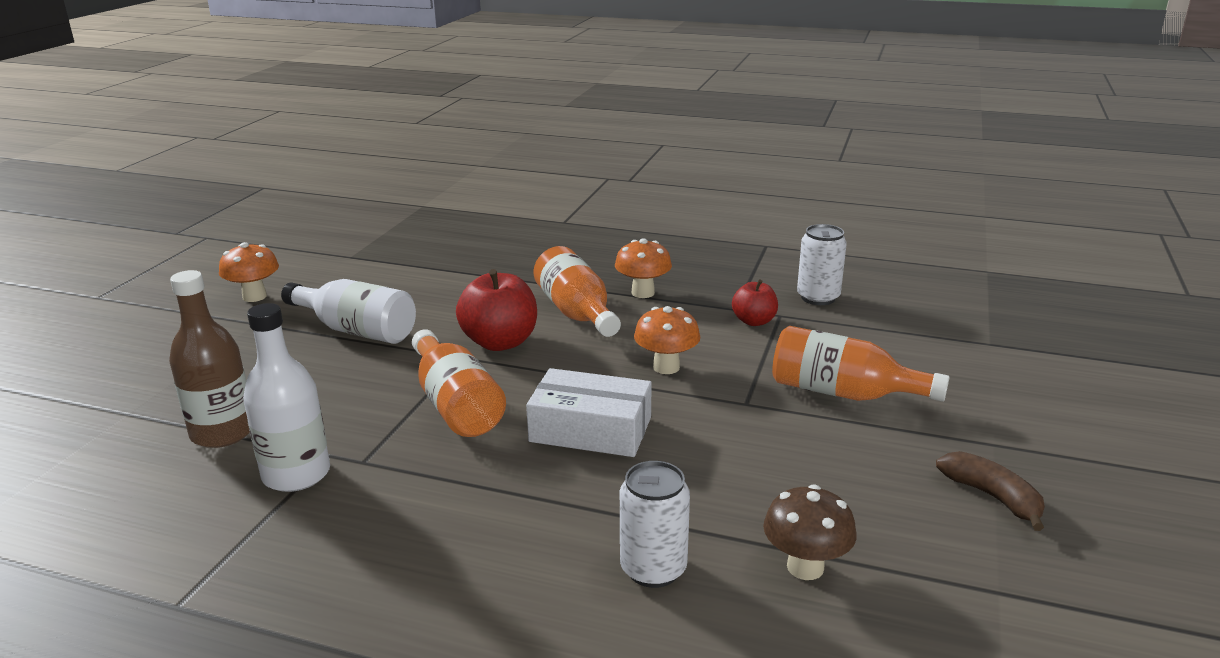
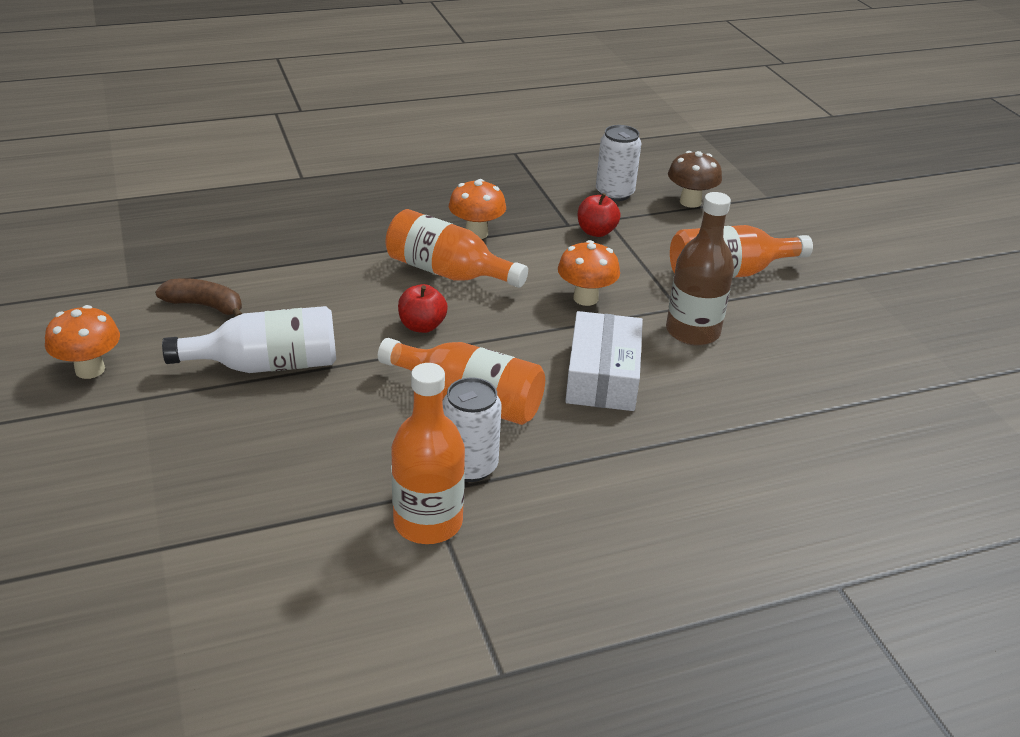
camera: 40 degrees left, 10 degrees up
(223, 432) = (297, 519): brown bottle -> brown bottle (692, 331)
(296, 474) = (428, 522): white bottle -> orange bottle
(500, 342) = (422, 326): red apple -> red apple, size x0.59
(590, 429) = (602, 376): white box -> white box turned 60 degrees counterclockwise
(653, 569) = (780, 462): white can -> white can (469, 466)
(805, 567) = (858, 415): brown mushroom -> brown mushroom (690, 202)
(992, 497) = (894, 318): brown banana -> brown banana (205, 306)

